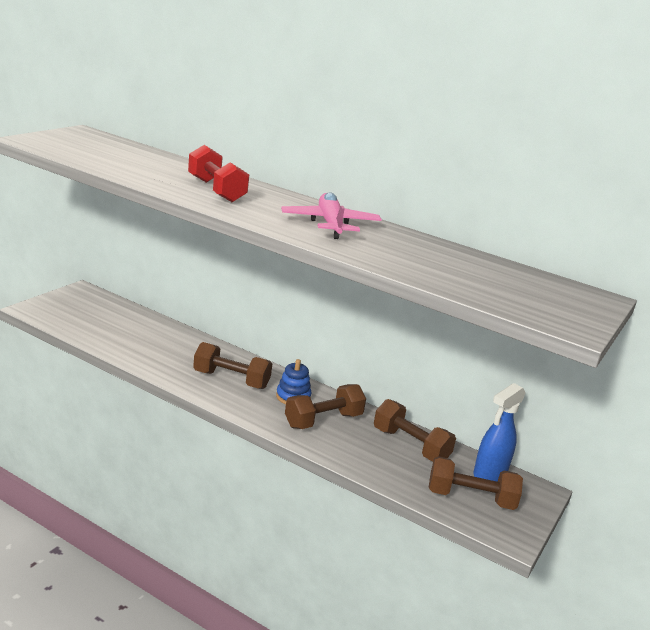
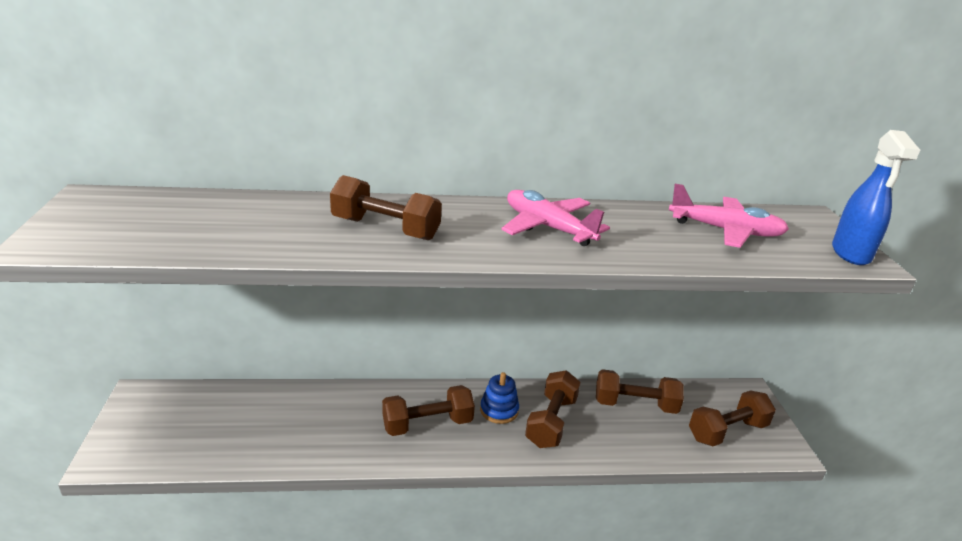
camera: 35 degrees left, 5 degrees up
(216, 190) = (385, 229): red dumbbell -> brown dumbbell
(479, 273) = (725, 231): none -> pink plane
(489, 474) = (709, 398): blue spray bottle -> blue spray bottle (851, 254)

